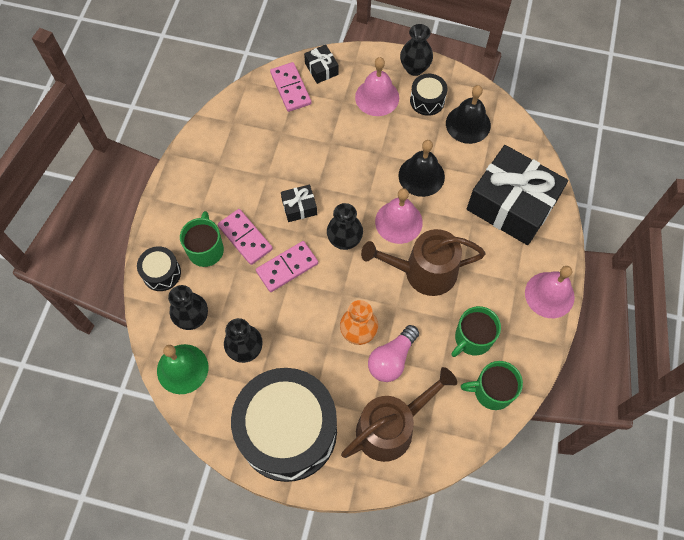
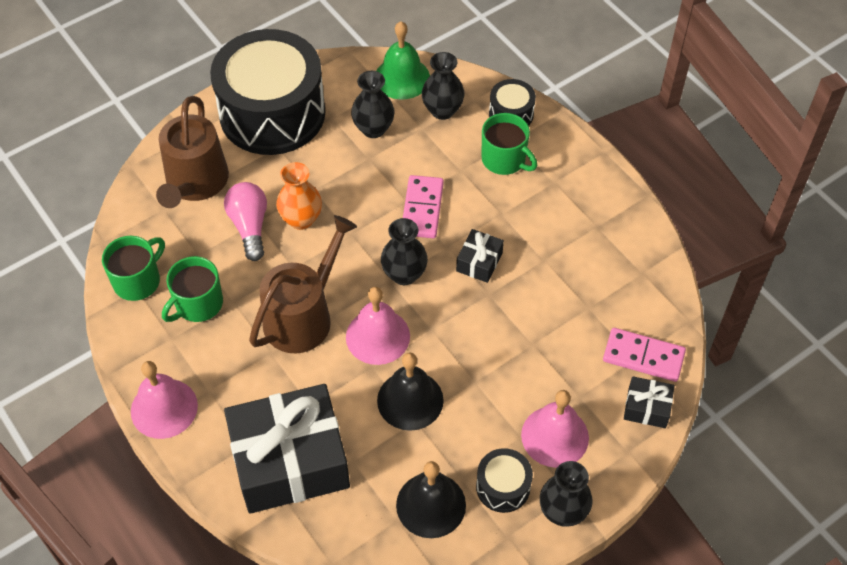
camera: 130 degrees right, 10 degrees down
(245, 238) = (487, 196): pink domino -> none
(472, 338) = (198, 304): green mug -> green mug turned 135 degrees counterclockwise

